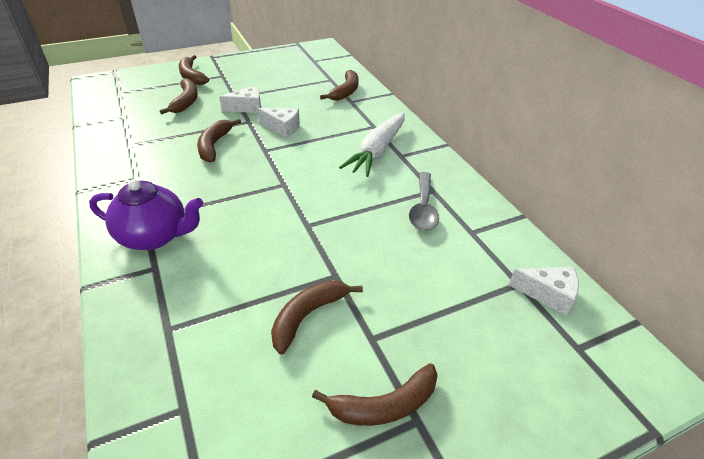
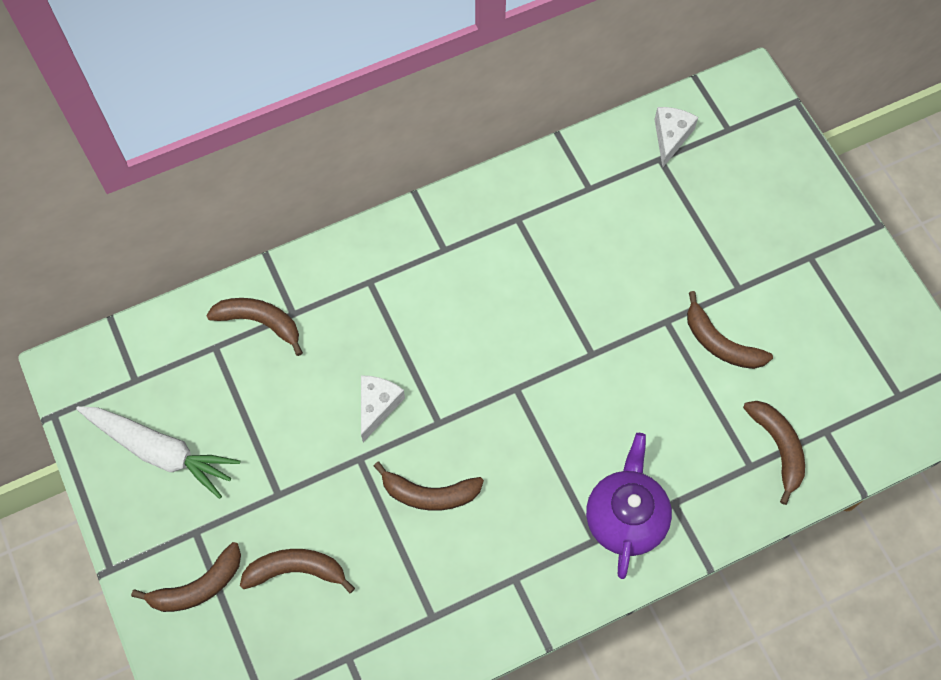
camera: 90 degrees left, 25 degrees up
(247, 107) = (315, 468): white cheese -> none
(377, 151) = (434, 278): white carrot -> white carrot (160, 451)
(384, 405) = (801, 279): brown banana -> brown banana (778, 447)
(423, 208) = (553, 232): grey spoon -> none

